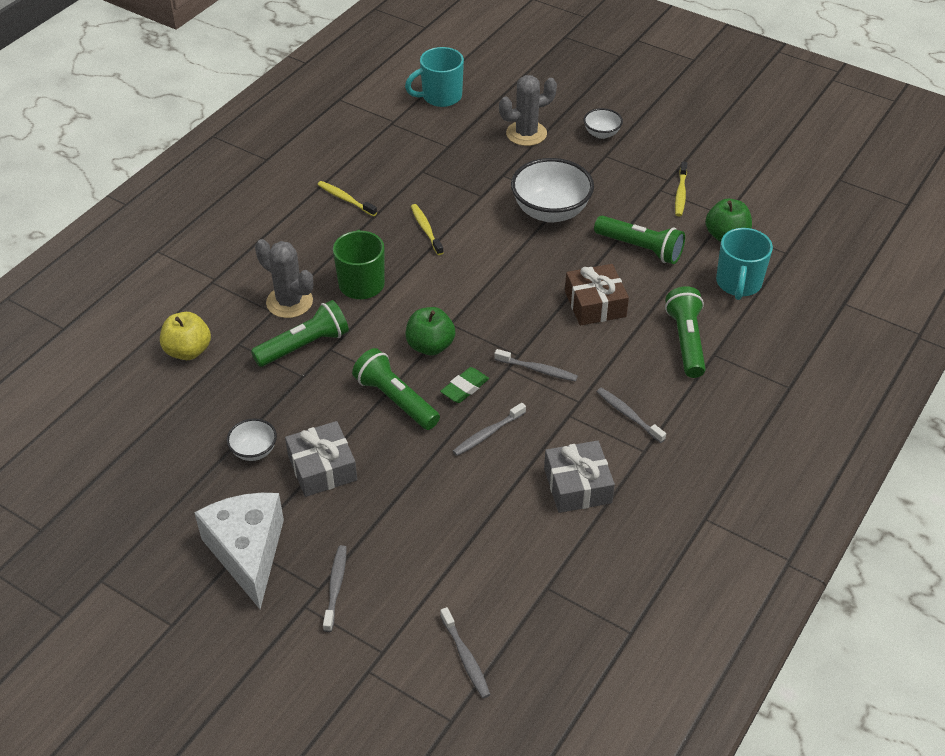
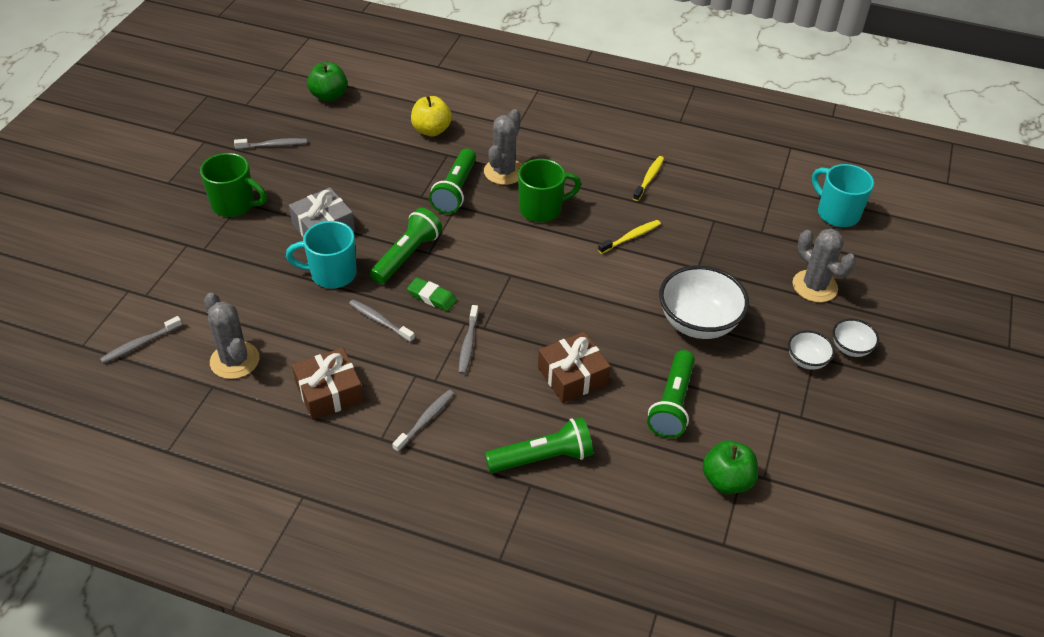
camera: 75 degrees right, 0 degrees up
(247, 552) = (234, 205): white cheese -> green mug
(254, 451) = (334, 187): white bowl -> white bowl (806, 360)
(304, 346) = (455, 190): green flashlight -> green flashlight turned 60 degrees clockwise
(335, 587) = (205, 257): grey toothbrush -> grey toothbrush (273, 145)
(430, 346) = (477, 266): green apple -> green apple (329, 96)
(514, 565) = (234, 360): none -> grey cactus
(577, 486) = (329, 392): grey gift -> brown gift
(680, 194) = (782, 431): yellow toothbrush -> none
(738, 284) = (650, 499): turquoise mug -> turquoise mug (332, 274)

